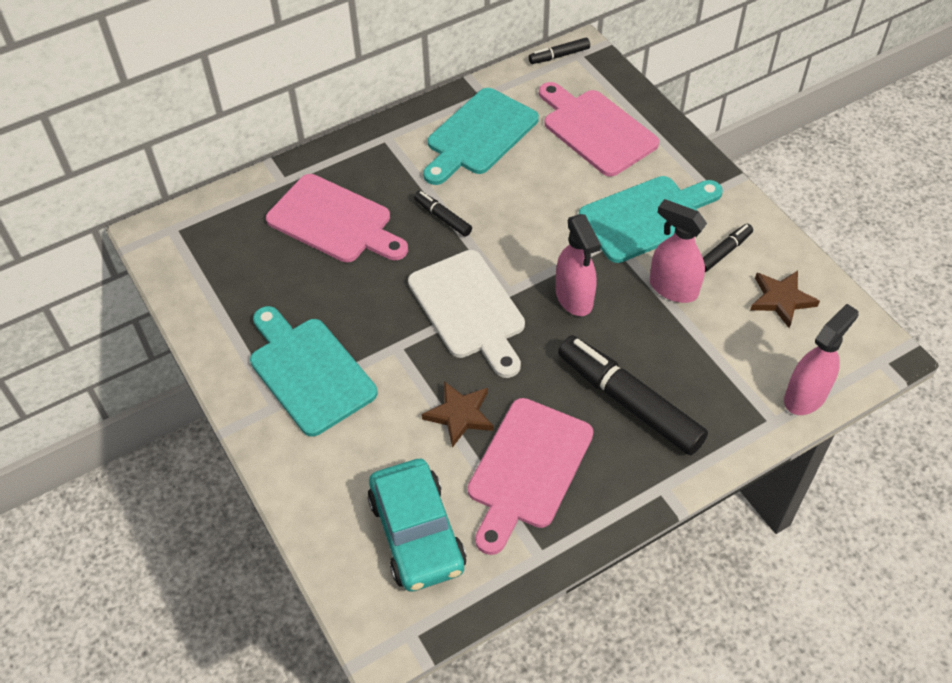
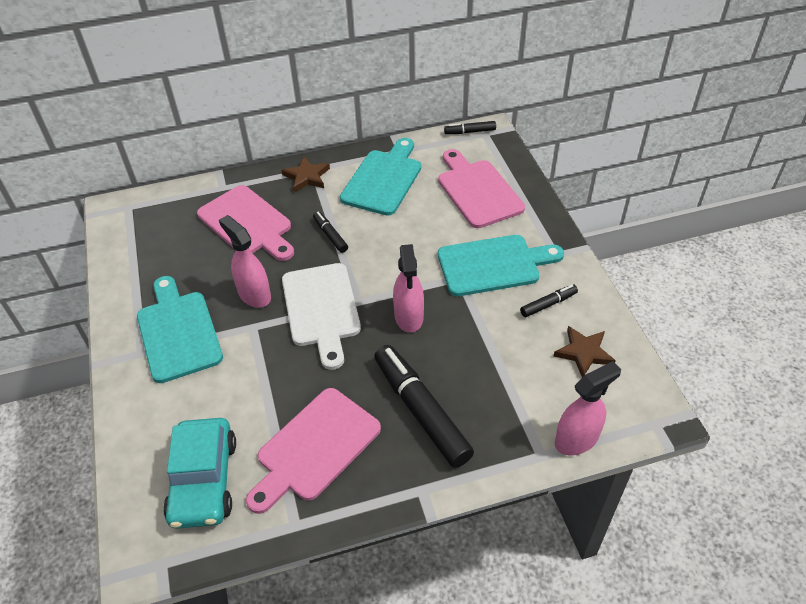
camera: 15 degrees right, 5 degrees down
(459, 415) = (279, 391): brown star -> brown star (307, 176)
(479, 135) = (383, 179): turquoise cutting board -> turquoise cutting board turned 150 degrees clockwise
(673, 288) = (493, 325): pink spray bottle -> pink spray bottle (254, 294)

